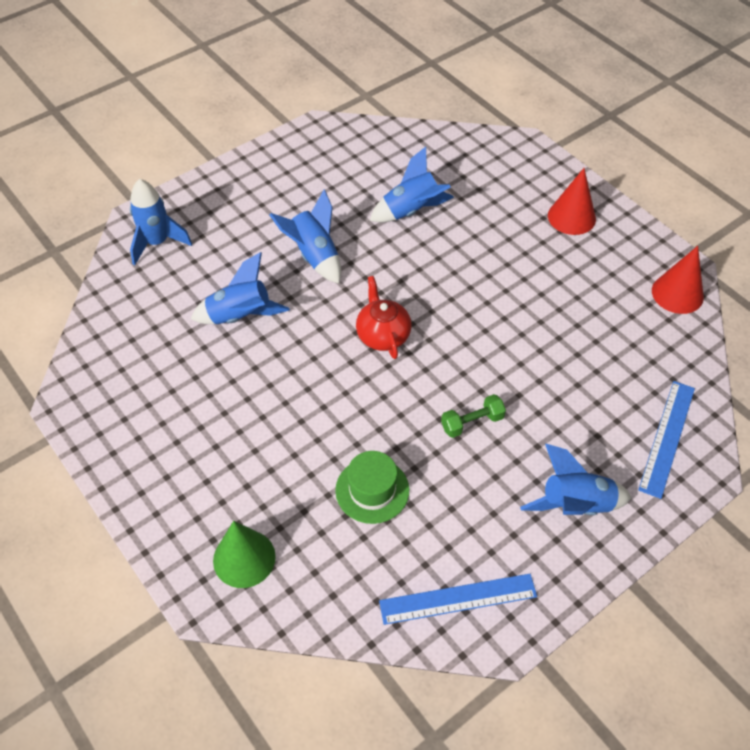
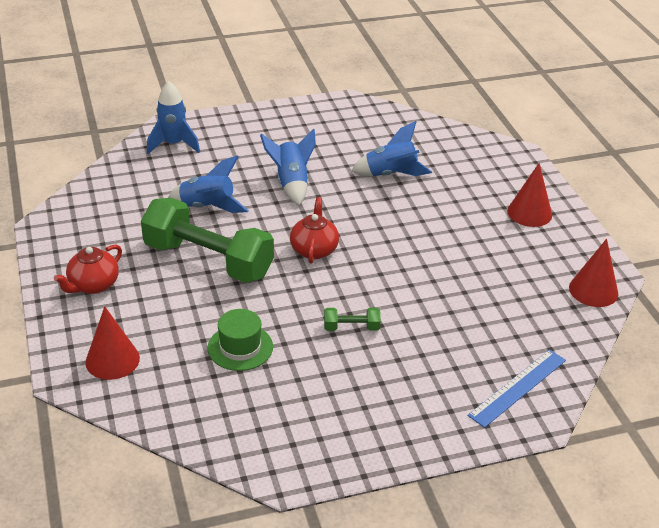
camera: 20 degrees right, 15 degrees down
(168, 465) = (93, 285): none -> red teapot
(244, 558) = (112, 360): green cone -> red cone
(278, 387) = (208, 260): none -> green dumbbell
(458, 598) = (264, 439): blue ruler -> none
(575, 505) = (404, 409): blue rocket -> none

